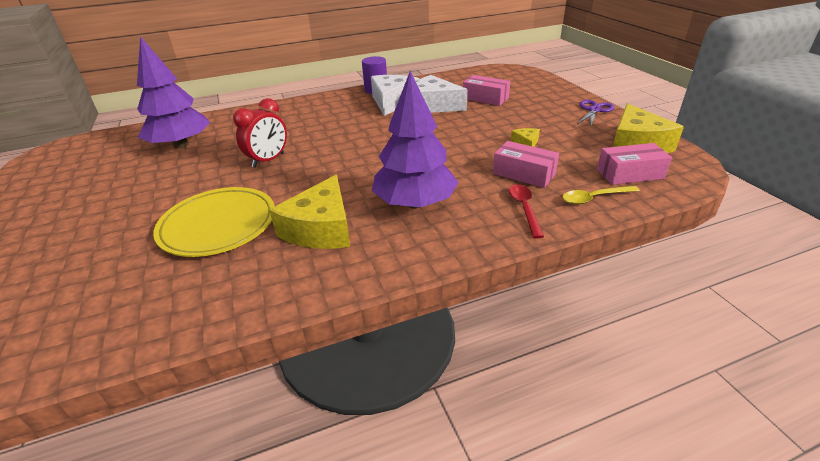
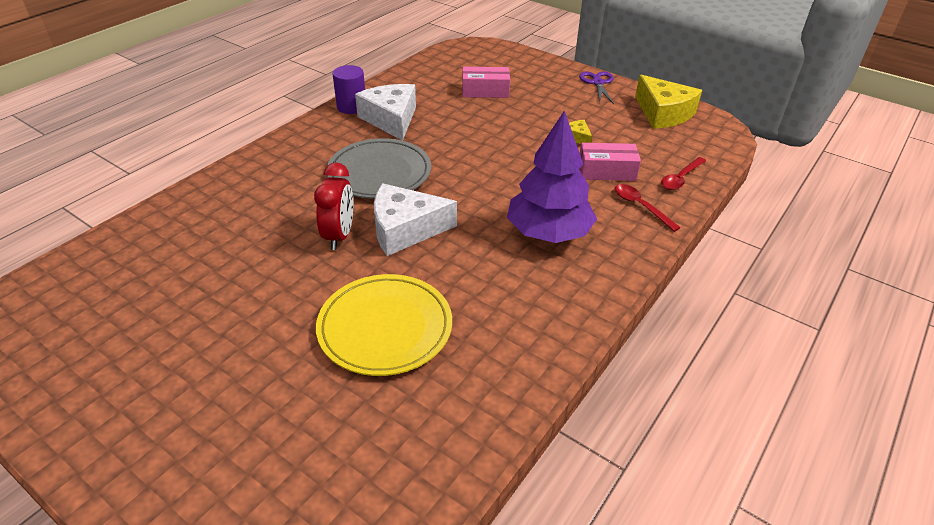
camera: 35 degrees left, 5 degrees up
(181, 145) = (192, 251): purple tree -> none
(321, 228) = (494, 290): yellow cheese -> none
(343, 131) = (379, 173): none -> grey plate
(433, 105) = (441, 113): white cheese -> white cheese (405, 229)
(594, 198) = (680, 178): yellow spoon -> red spoon
(630, 174) = (684, 146): pink box -> none

